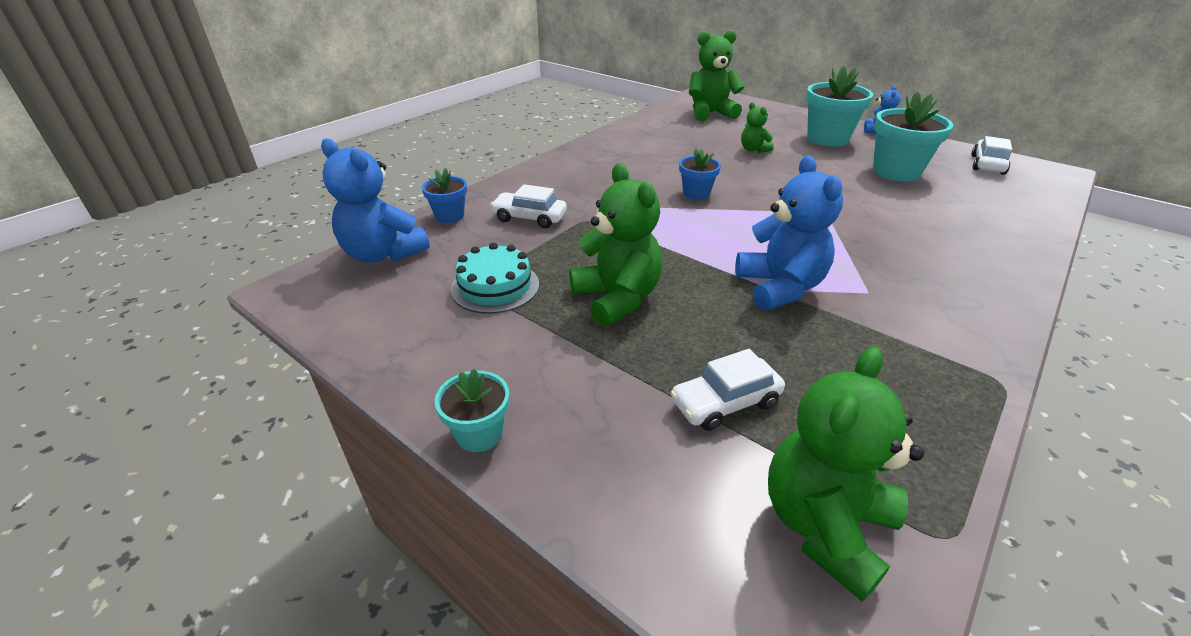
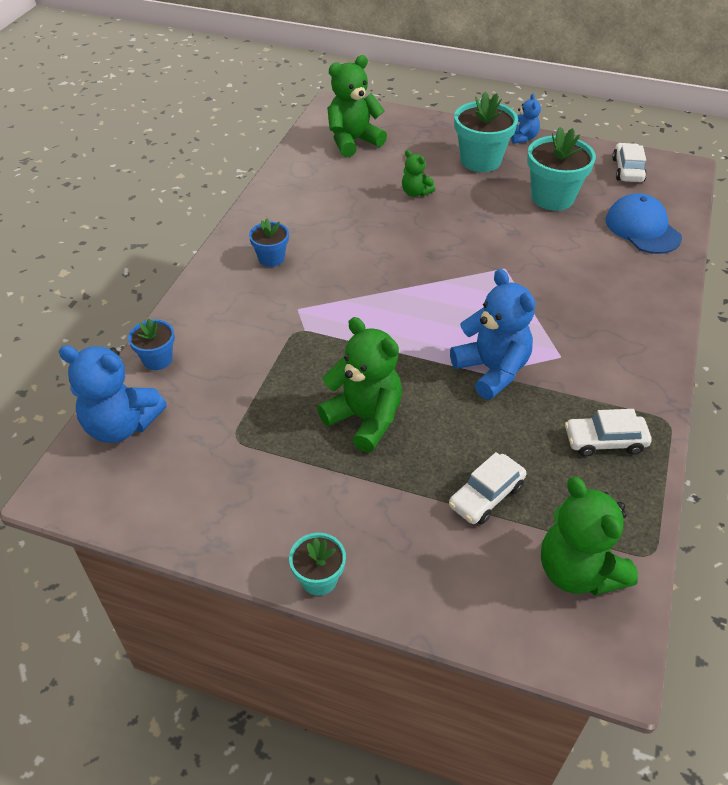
camera: 20 degrees left, 10 degrees up
(495, 286) = (252, 435): turquoise cake -> none
(529, 218) = (239, 342): white car -> white car (604, 441)
(696, 193) = (383, 270): blue flower pot -> blue flower pot (271, 258)
(824, 526) = (578, 571): green teddy bear -> green teddy bear turned 45 degrees counterclockwise
(997, 208) = (642, 228): none -> blue cap

